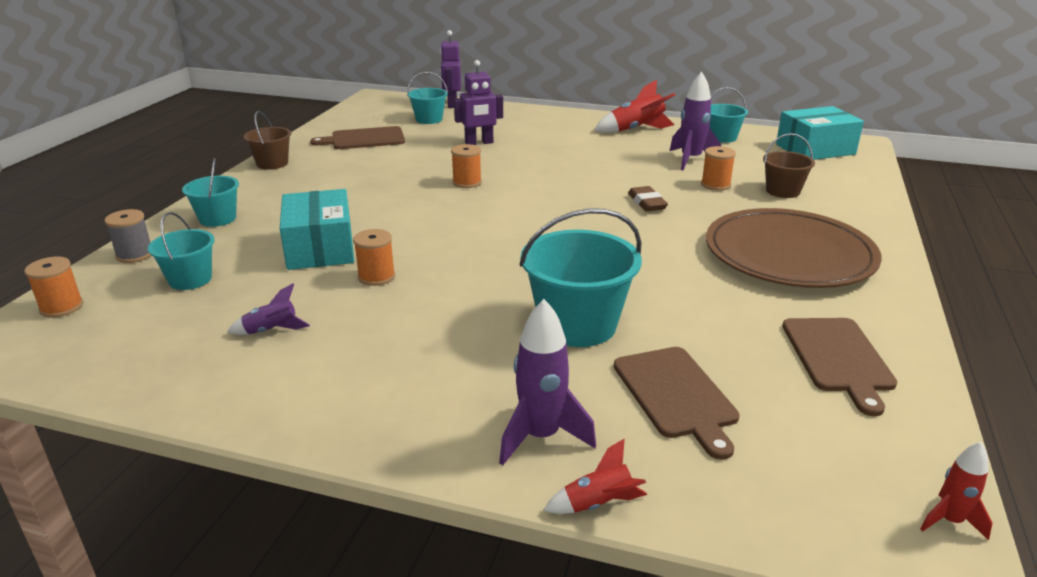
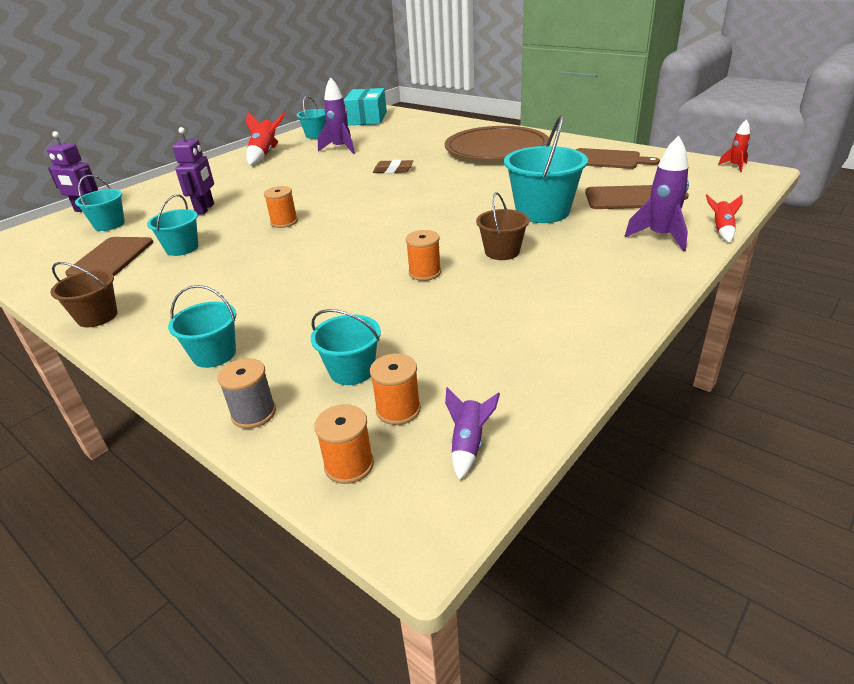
camera: 65 degrees left, 5 degrees up
(271, 331) = (486, 324): purple rocket -> purple rocket (468, 444)
(320, 248) = (348, 295): turquoise box -> none
(394, 157) = (182, 248): none -> turquoise bucket
(715, 185) = (387, 149): orange spool -> orange spool (398, 410)
(783, 191) = (415, 136): brown bucket -> brown bucket (502, 252)

